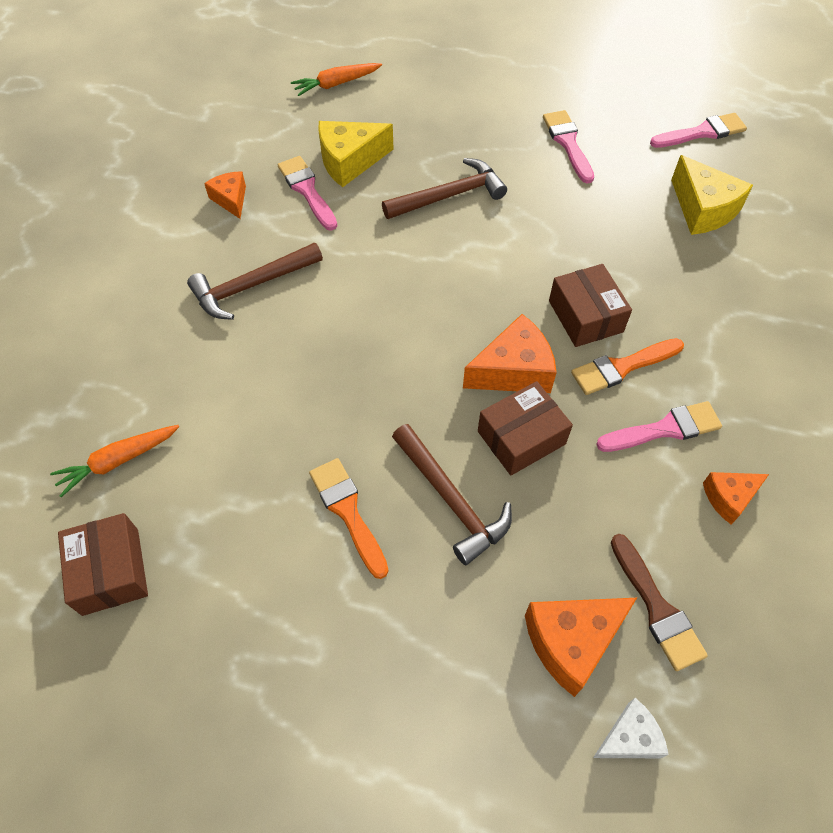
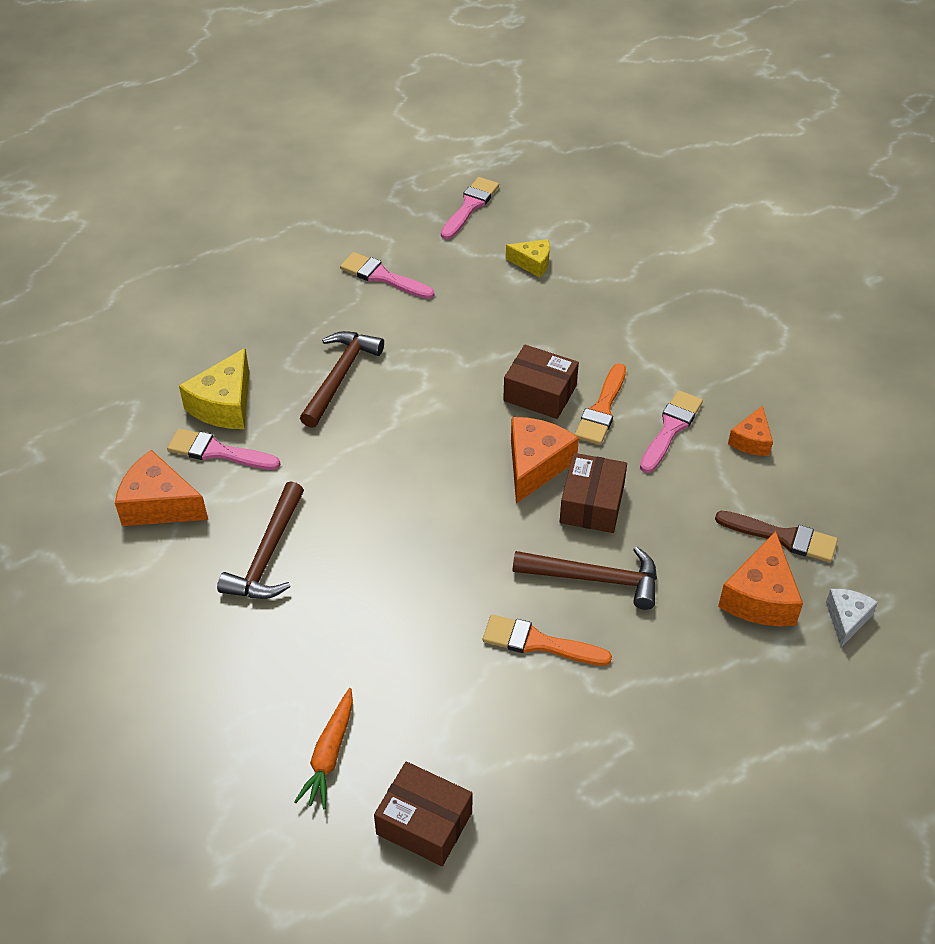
camera: 45 degrees left, 10 degrees down
(231, 199) = (159, 504): orange cheese -> orange cheese, size x1.66
(336, 84) = (129, 351): orange carrot -> none
(702, 209) = (532, 263): yellow cheese -> yellow cheese, size x0.60

